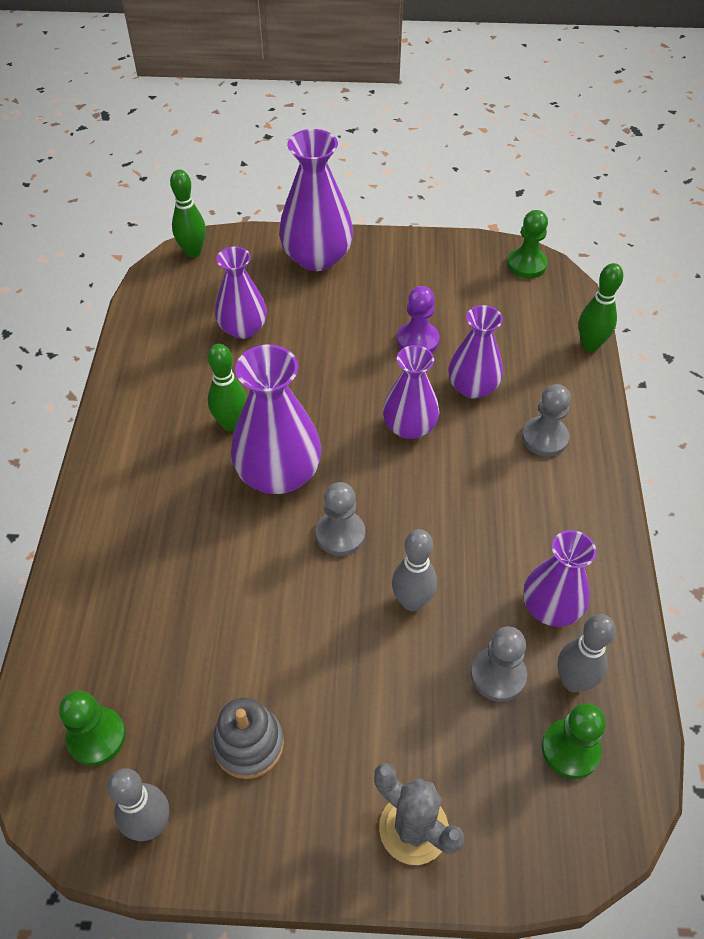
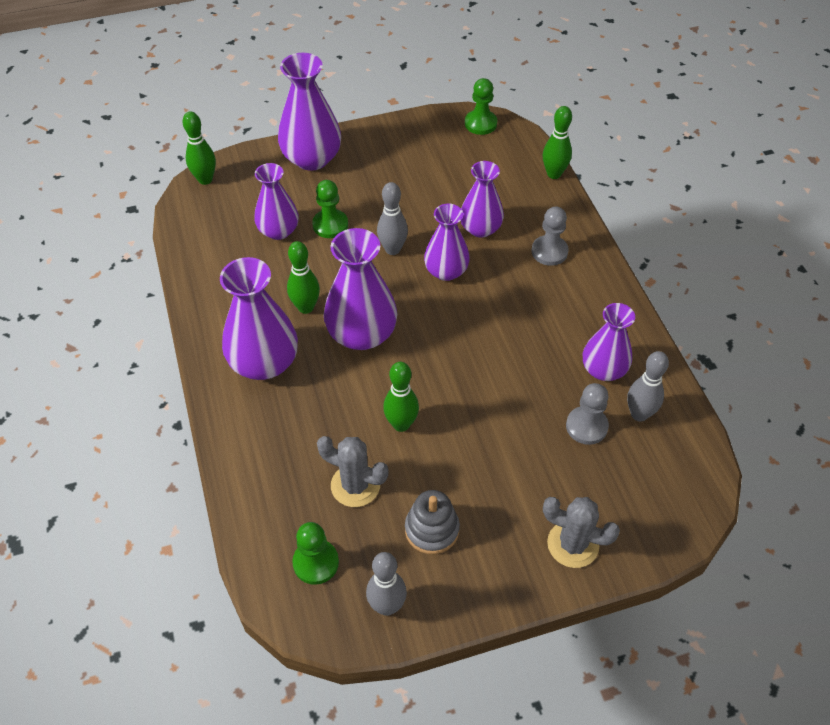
camera: 20 degrees left, 0 degrees up
(155, 474) = (264, 363): none -> purple vase
(186, 656) = (355, 485): none -> grey cactus
(273, 597) = (401, 424): none -> green bowling pin
(340, 534) = (430, 364): grey pawn -> none
(412, 601) = (504, 396): grey bowling pin -> grey bowling pin (392, 249)
(417, 340) = (423, 204): purple pawn -> none
(570, 749) = (655, 459): green pawn -> green pawn (330, 225)

